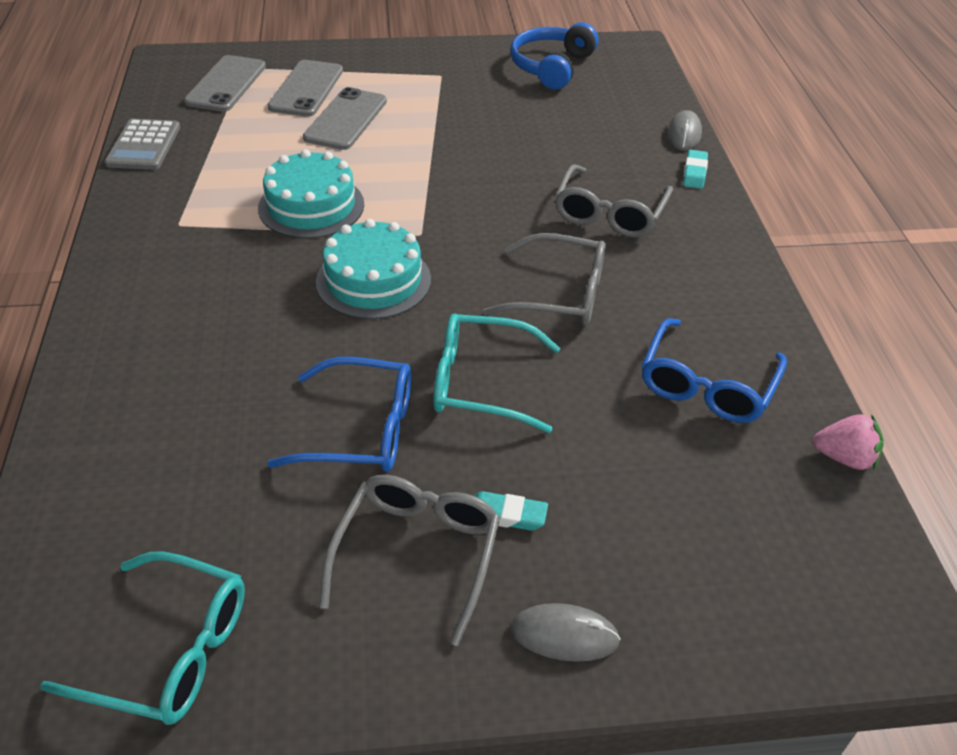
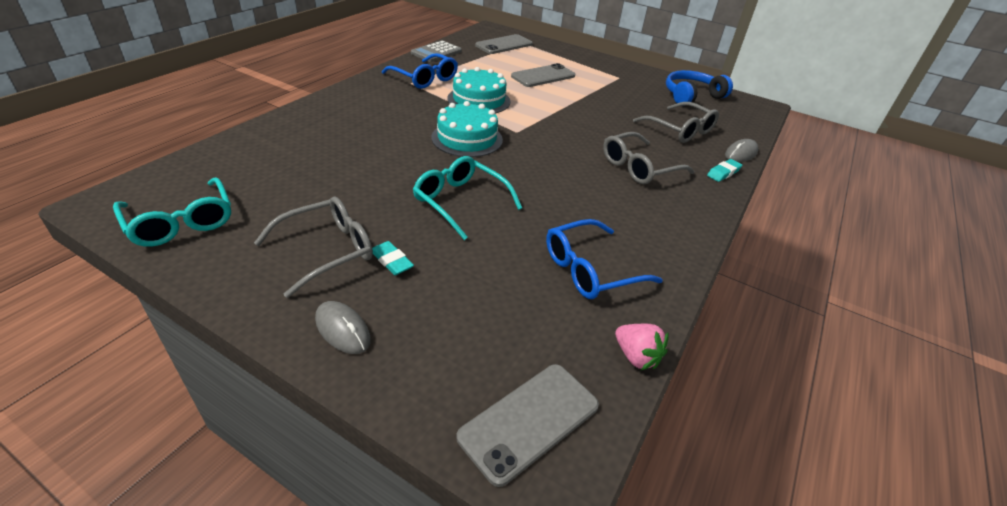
camera: 35 degrees right, 5 degrees down
(306, 89) = (540, 59): grey phone -> grey phone (529, 421)
(360, 429) = (375, 189): blue glasses -> blue glasses (424, 78)
(559, 294) = (557, 187): grey glasses -> grey glasses (679, 130)

